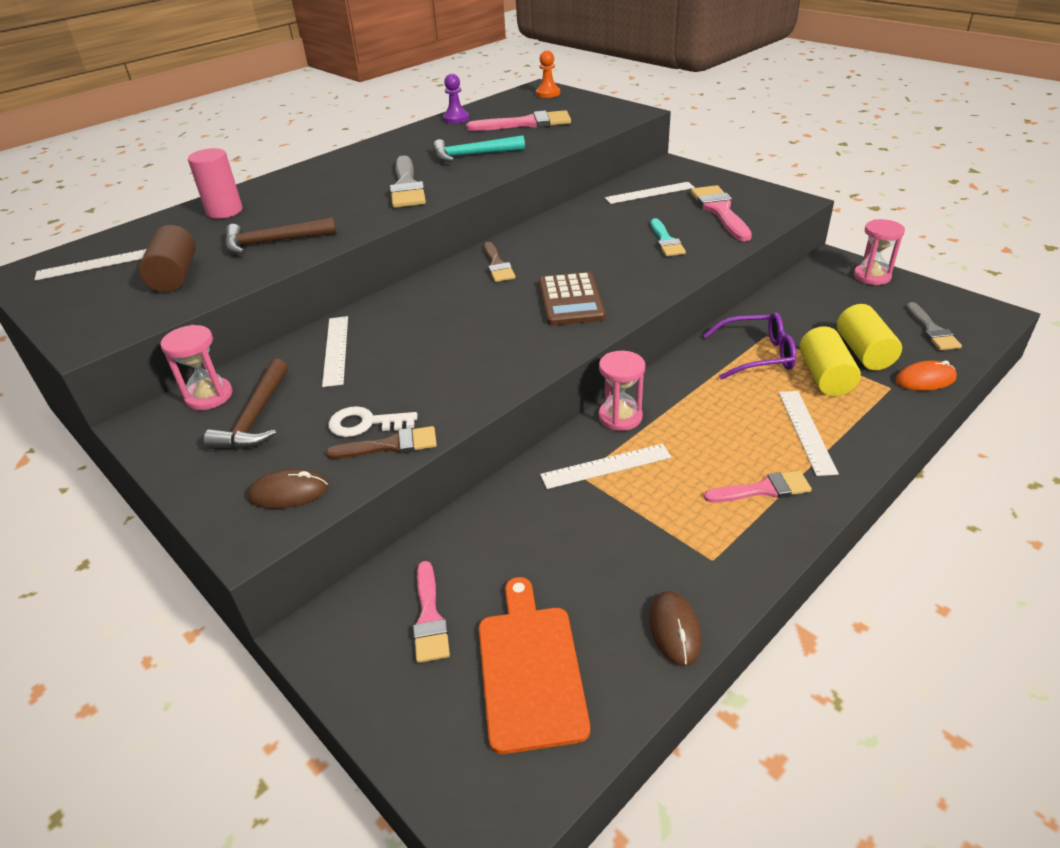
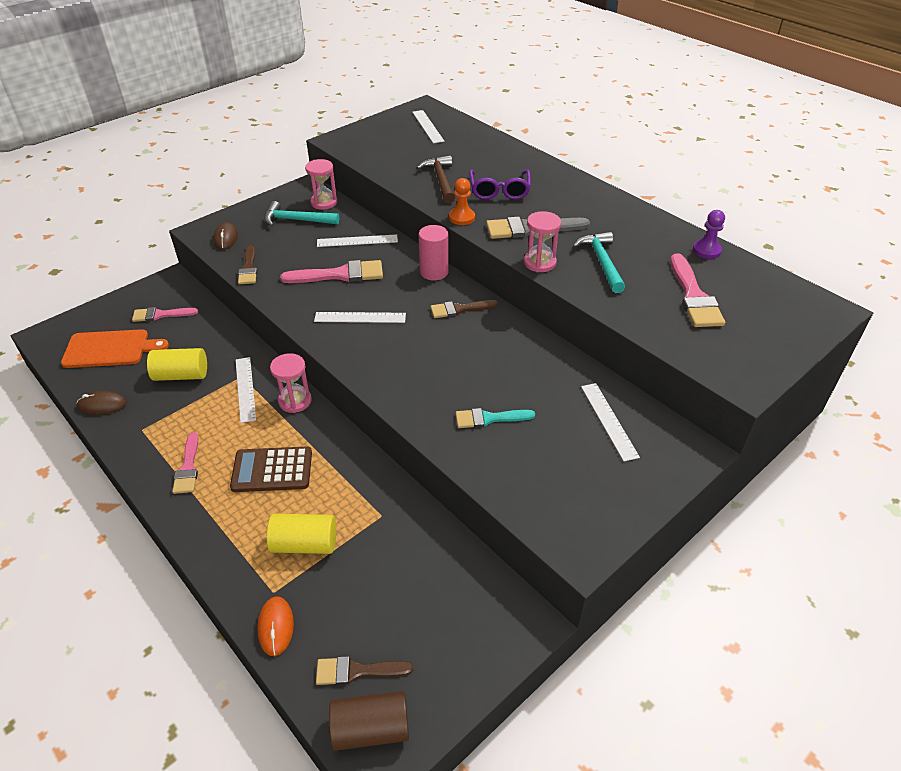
camera: 90 degrees right, 5 degrees up
(175, 276) = (402, 153): brown cylinder -> brown cylinder (371, 729)
(224, 211) = (497, 156): pink cylinder -> pink cylinder (434, 272)
(256, 417) = (297, 220): brown hammer -> turquoise hammer
(365, 423) = (273, 258): white key -> none
(548, 93) = (806, 316): orange pawn -> orange pawn (462, 217)
(570, 300) = (392, 347): brown calculator -> brown calculator (272, 470)
(720, 211) = (557, 473): pink brush -> pink brush (340, 275)
(757, 355) = (351, 501): purple glasses -> purple glasses (499, 191)
(806, 431) = (238, 509): white ruler -> white ruler (360, 317)
(863, 352) = (334, 589): yellow cylinder -> yellow cylinder (181, 375)
(872, 276) = (485, 652): pink hourglass -> pink hourglass (539, 263)
(932, 330) = (357, 671): grey brush -> brown brush

